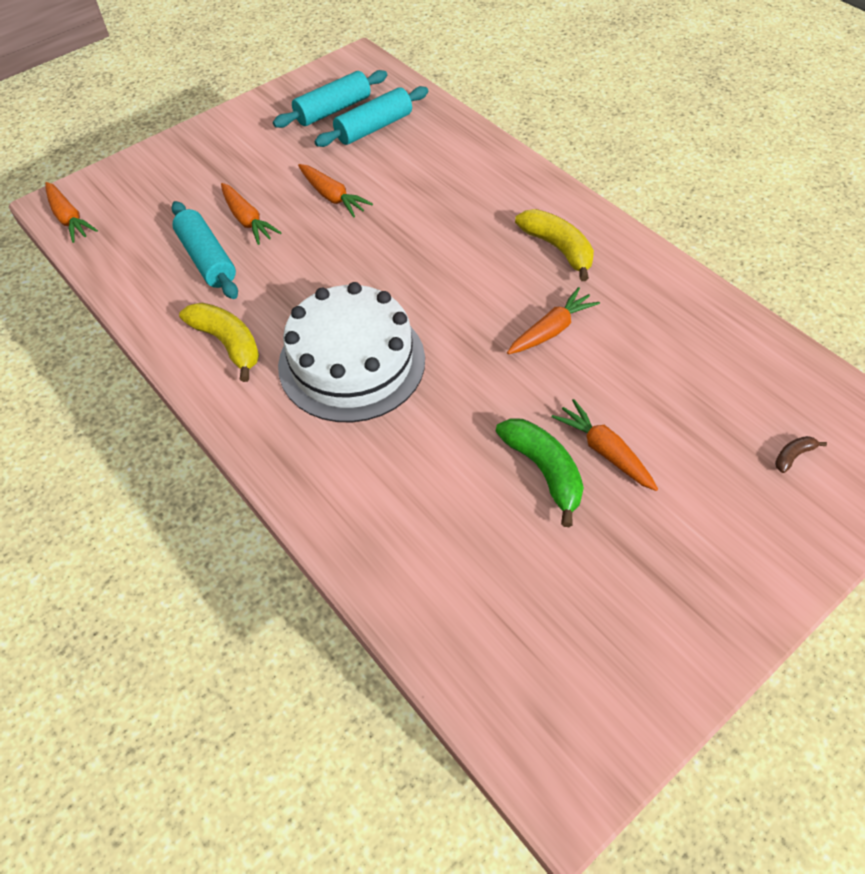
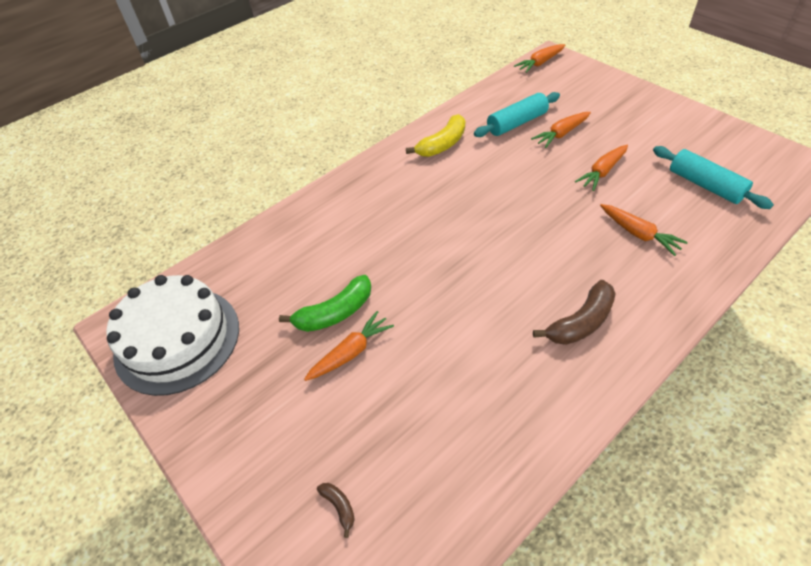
camera: 90 degrees right, 5 degrees down
(333, 110) = (717, 158): turquoise rolling pin -> none
(352, 362) = (431, 202): white cake -> white cake (177, 339)
(551, 330) = (476, 317): orange carrot -> orange carrot (638, 234)
(558, 249) = (580, 322): yellow banana -> brown banana

